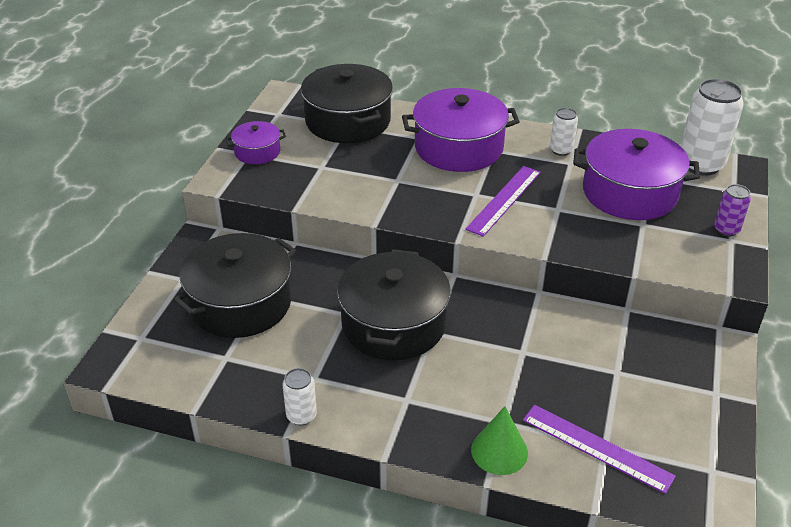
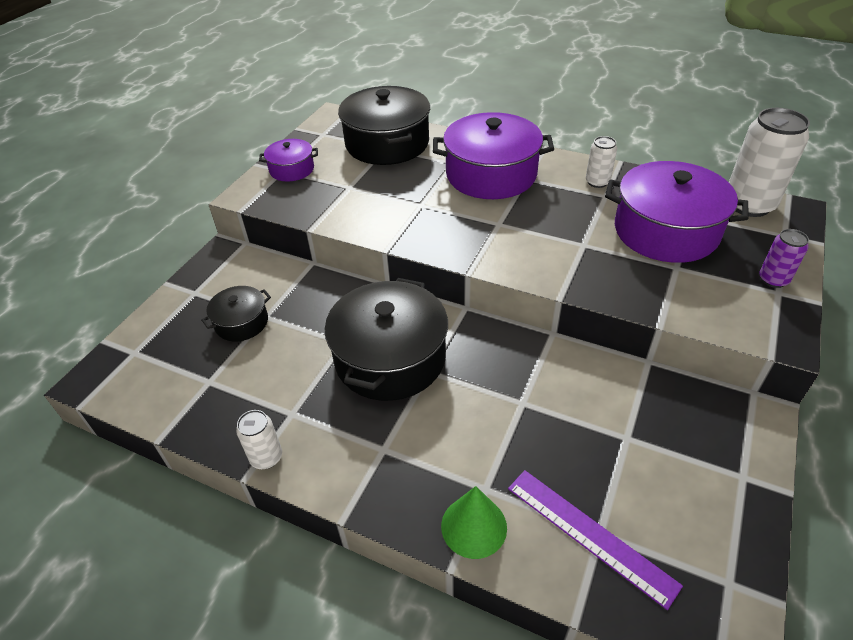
camera: 10 degrees right, 5 degrees up
(240, 303) = (241, 322): black pot -> black pot, size x0.51
(504, 200) = (527, 231): purple ruler -> none

